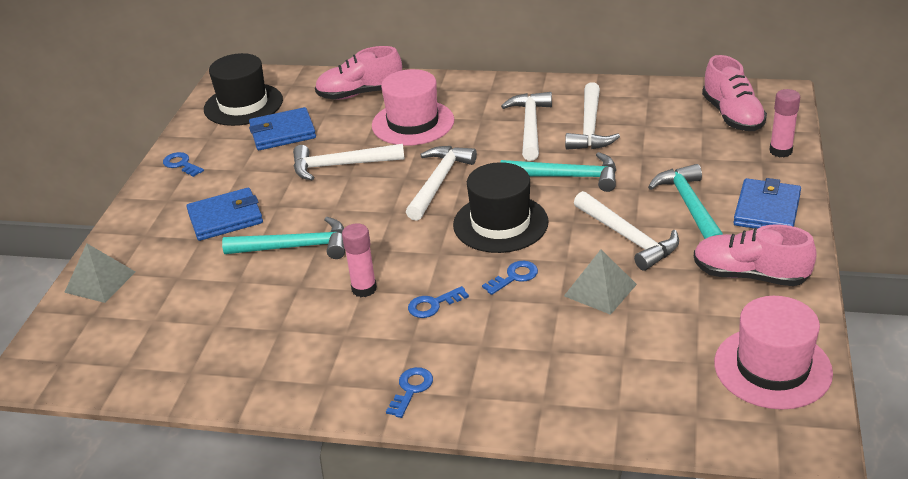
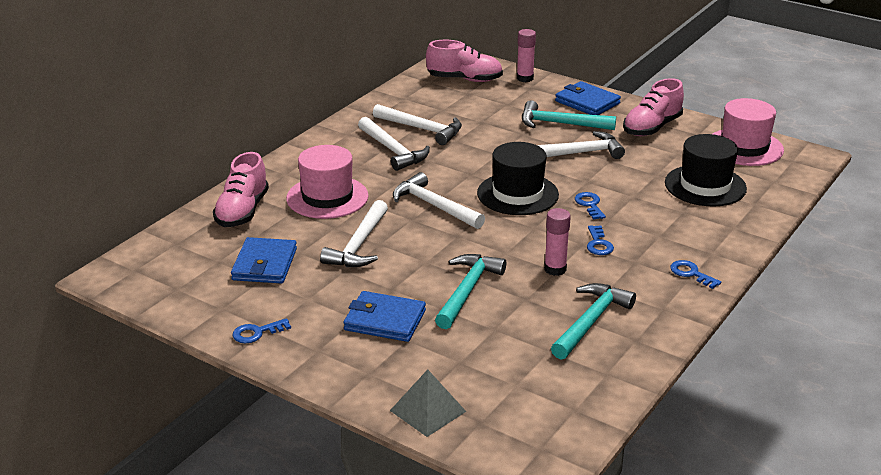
camera: 70 degrees left, 5 degrees down
(225, 218) = (385, 320): blue wallet -> blue wallet turned 75 degrees counterclockwise
(243, 105) = (180, 277): black hat -> black hat (705, 186)
(530, 126) = (393, 150): white hammer -> white hammer turned 150 degrees counterclockwise
(567, 177) = (481, 154): turquoise hammer -> turquoise hammer (590, 321)
(600, 290) = (629, 178): grey pyramid -> none

